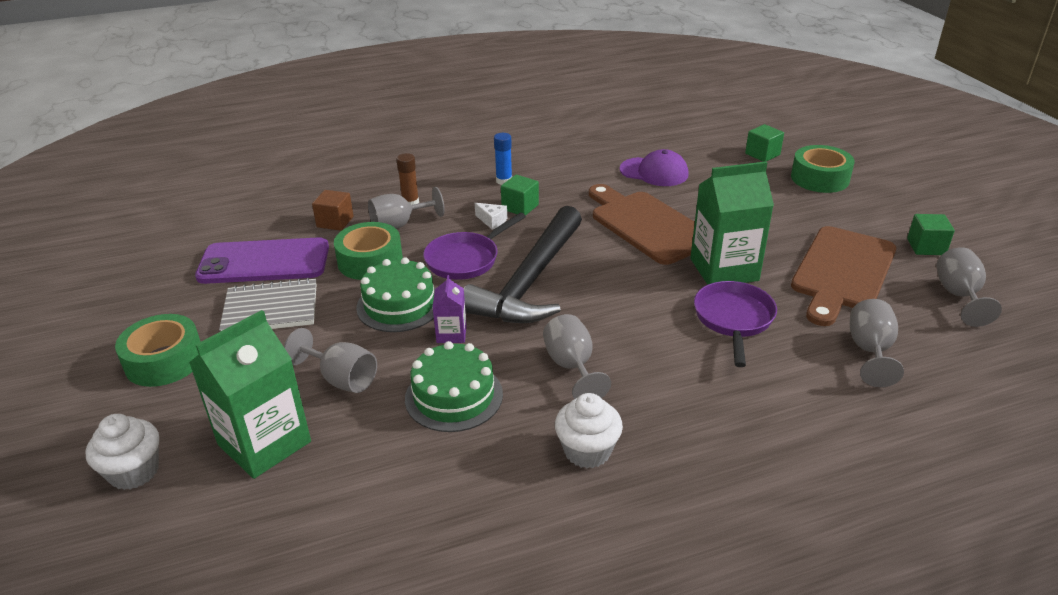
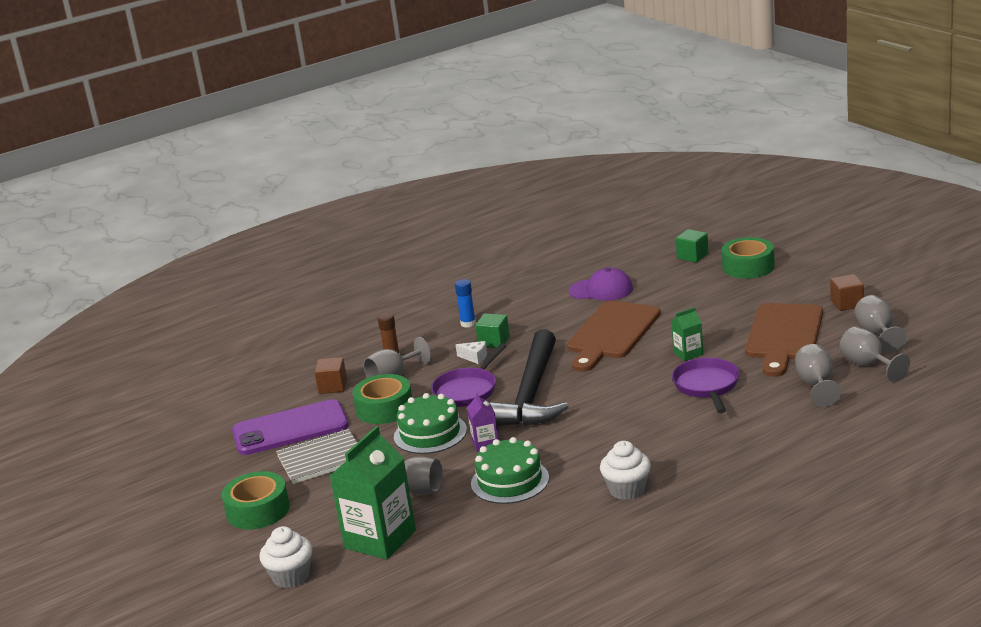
camera: 10 degrees left, 10 degrees down
(572, 367) = (592, 443): grey goblet -> grey goblet (868, 365)
(647, 225) = (612, 333): brown cutting board -> brown cutting board turned 105 degrees counterclockwise
(724, 269) = (688, 353): green carton -> green carton, size x0.49
(926, 247) = (847, 303): green cube -> brown cube

